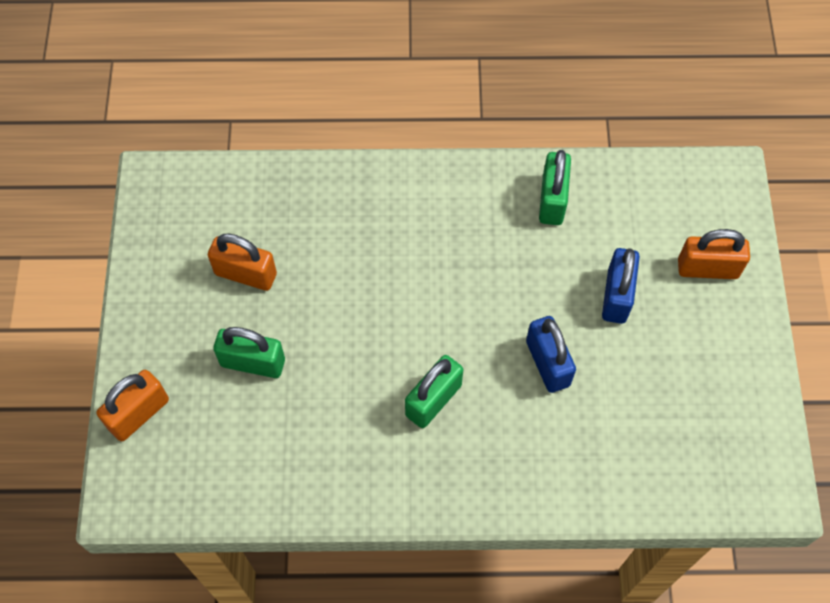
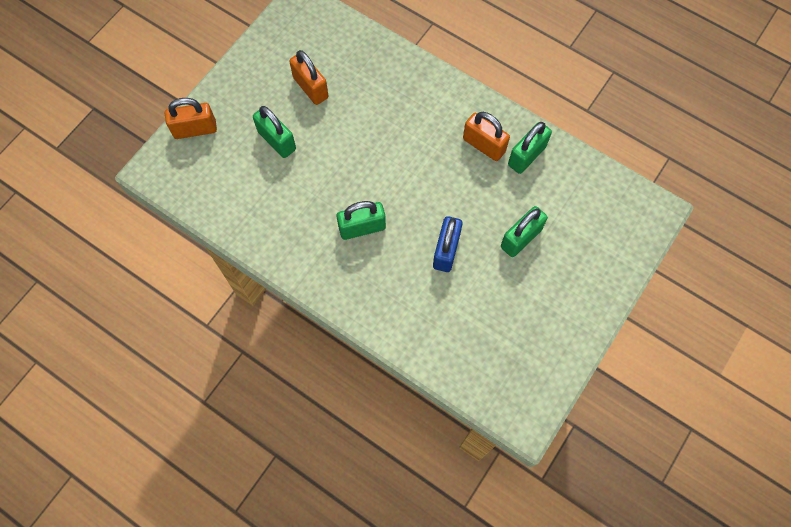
camera: 35 degrees right, 5 degrees up
(616, 296) = (521, 238): blue padlock -> green padlock
(707, 268) = (593, 259): orange padlock -> orange padlock (484, 145)

